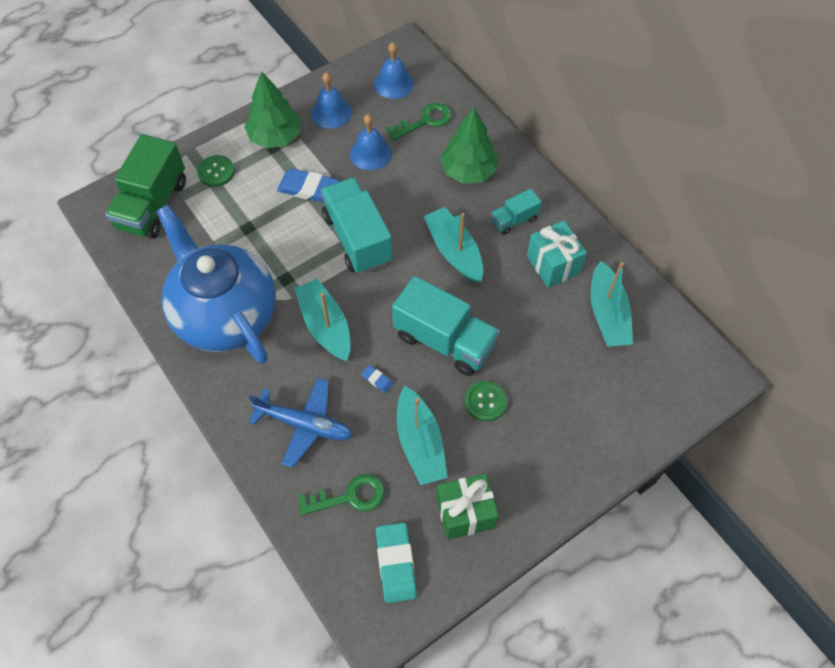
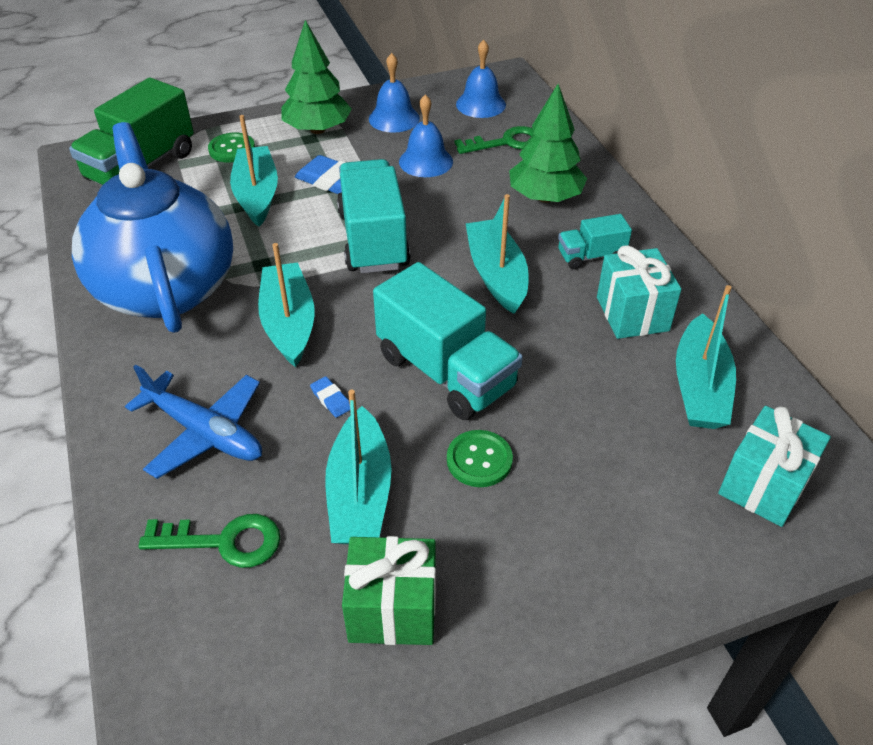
camera: 15 degrees right, 15 degrees down
(255, 214) = (257, 194): none -> turquoise boat
(395, 563) = (251, 658): turquoise eraser -> none
(657, 377) = (763, 485): none -> turquoise gift

